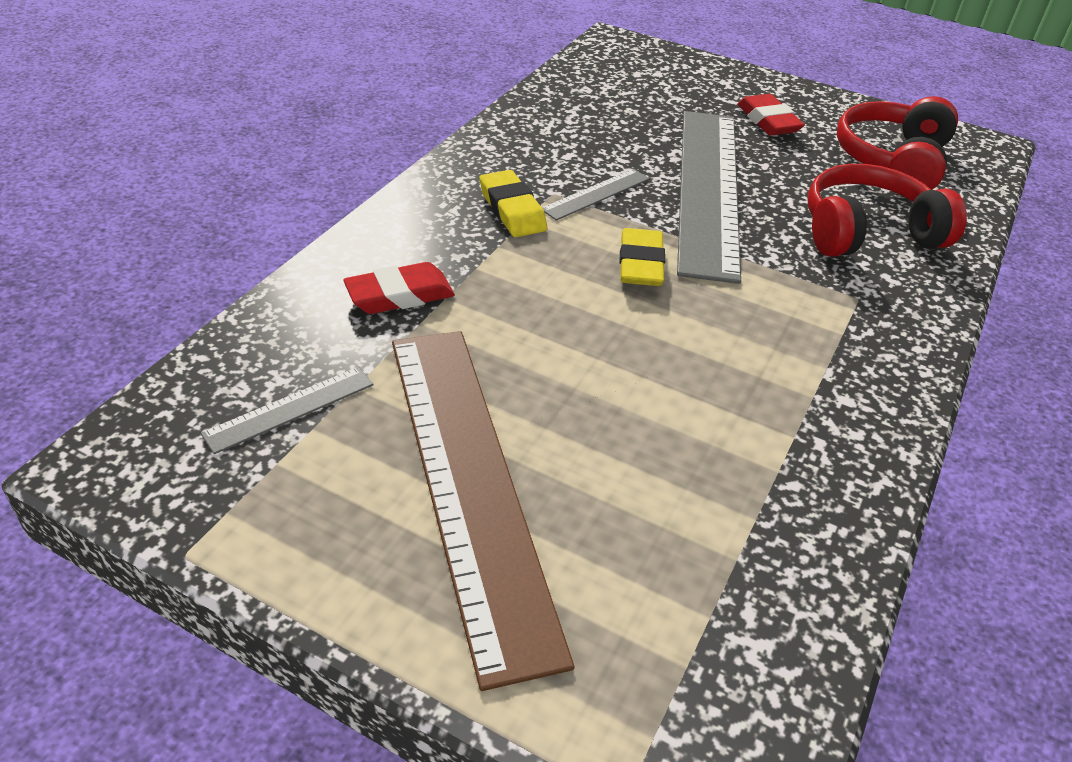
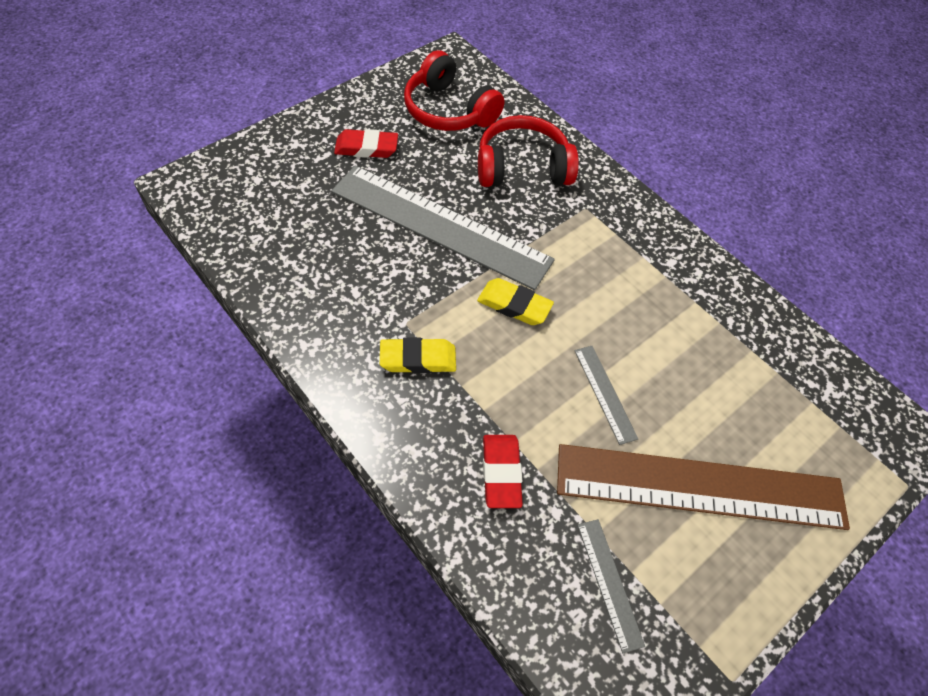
camera: 70 degrees left, 15 degrees up
(596, 194) = (418, 296): grey ruler -> grey ruler (604, 393)
(867, 232) = (522, 167): red headphones -> red headphones turned 75 degrees clockwise

